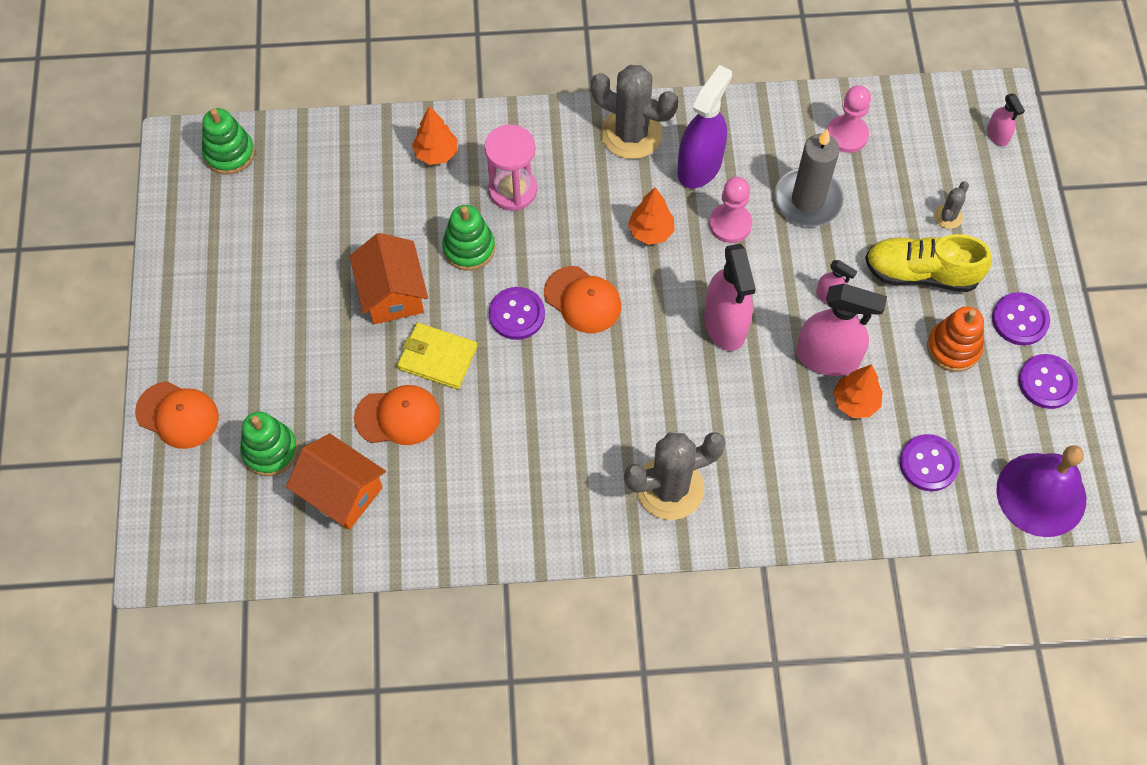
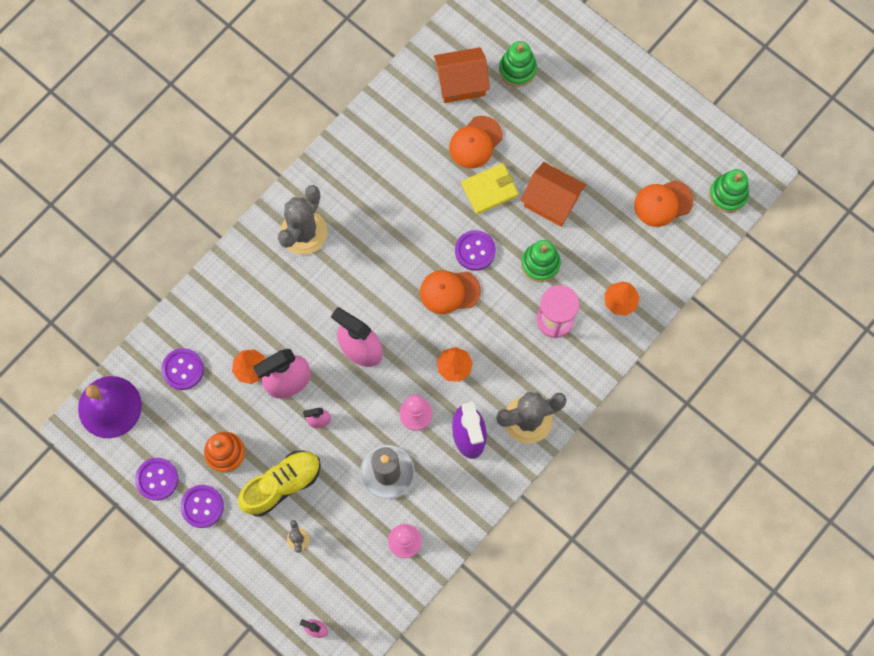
camera: 135 degrees right, 10 degrees up
(177, 415) = (581, 44): orange cap -> orange cap (663, 203)

